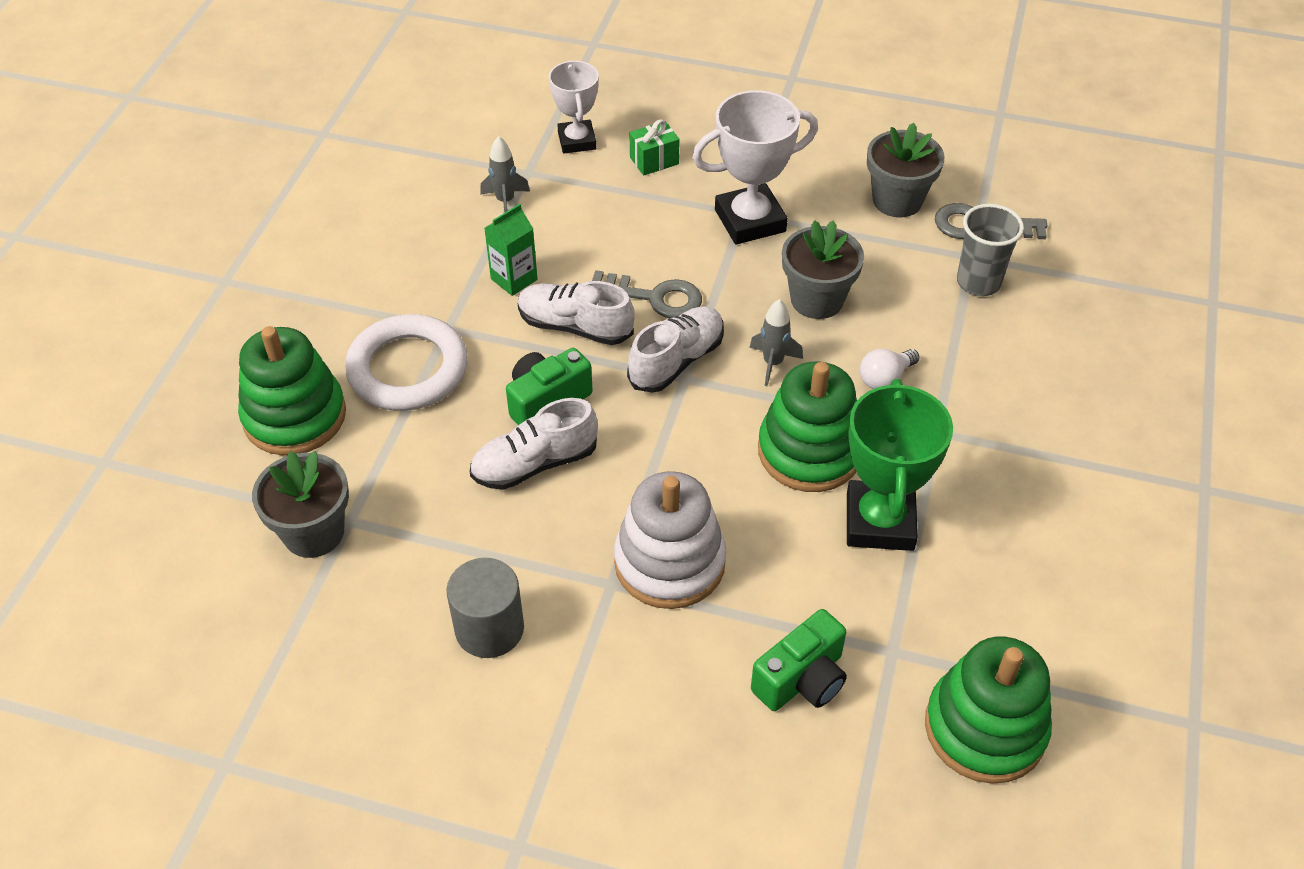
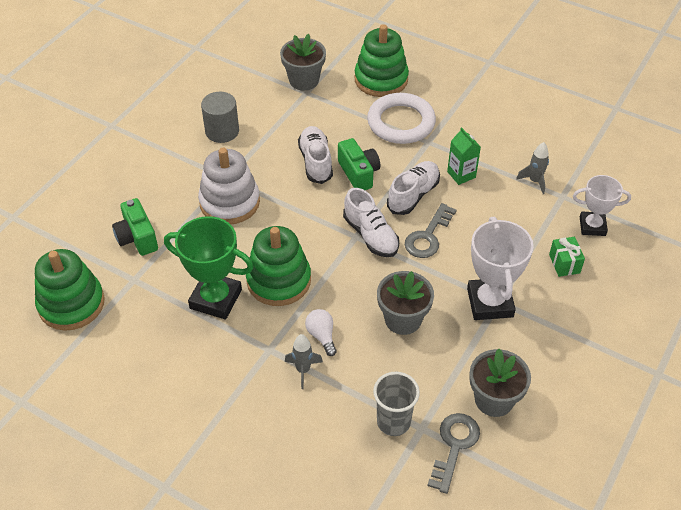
camera: 105 degrees right, 0 degrees up
(773, 363) = (354, 281): grey rocket -> grey rocket (303, 370)

